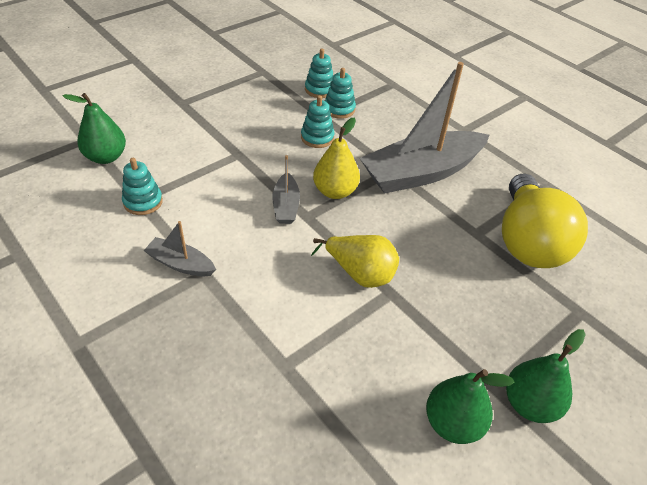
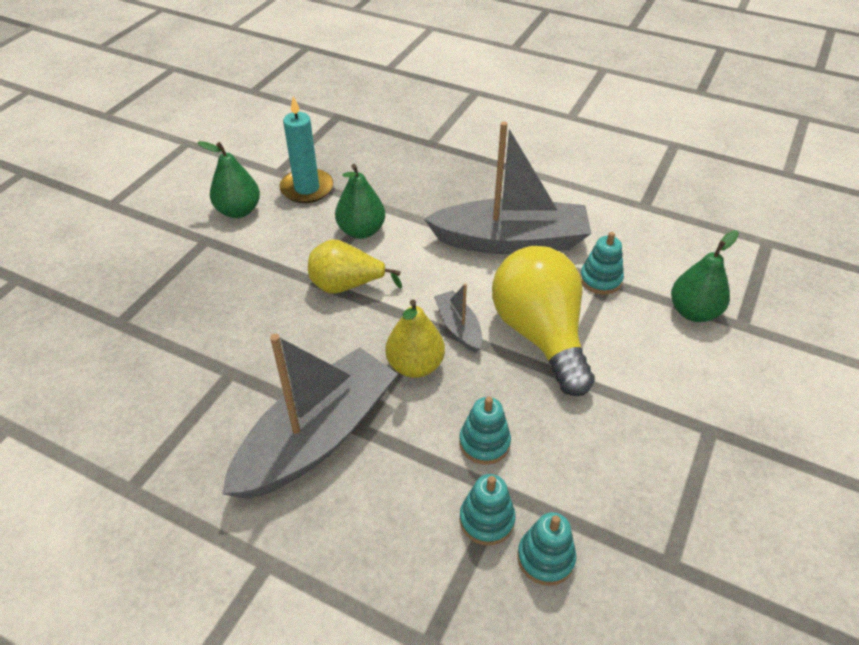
camera: 160 degrees right, 0 degrees up
(181, 264) = (511, 241): grey boat -> grey boat, size x2.20
(357, 430) = (307, 188): none -> turquoise candle
(528, 241) = (167, 383): yellow light bulb -> yellow light bulb (540, 334)
(529, 404) = (178, 238): green pear -> green pear (361, 231)

